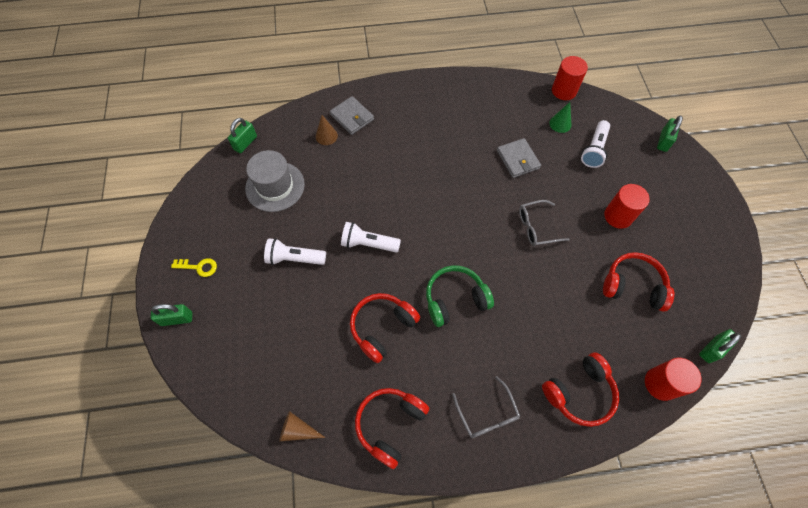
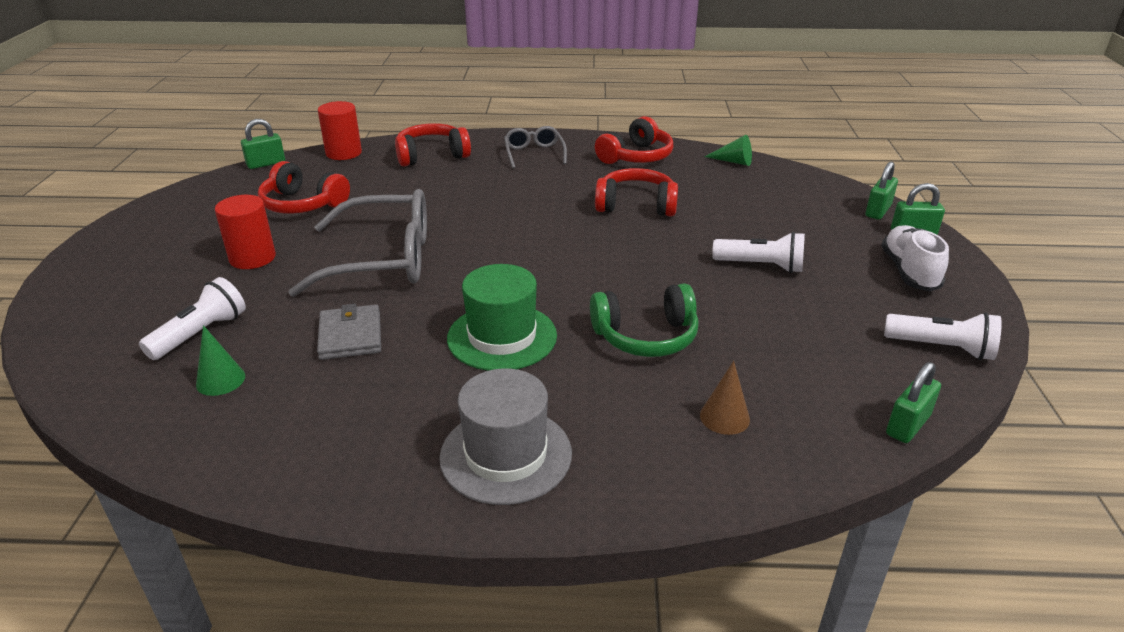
camera: 170 degrees left, 30 degrees down
(199, 267) = (909, 272): yellow key -> white shoe
(275, 186) = (817, 348): grey hat -> grey hat (506, 455)
(298, 430) = (733, 161): brown cone -> green cone
(352, 117) = (666, 447): grey wallet -> none
(368, 244) = (646, 268): white flashlight -> white flashlight (941, 348)
(382, 327) = (636, 205): red headphones -> red headphones turned 135 degrees counterclockwise
(440, 170) = (502, 337): none -> green hat
(455, 299) = (536, 215): green headphones -> green headphones (646, 337)
(536, 227) = (383, 259): grey glasses -> grey glasses, size x1.95
(564, 91) = (148, 441): red cylinder -> none
(663, 141) = (63, 331): green padlock -> green padlock (878, 211)

